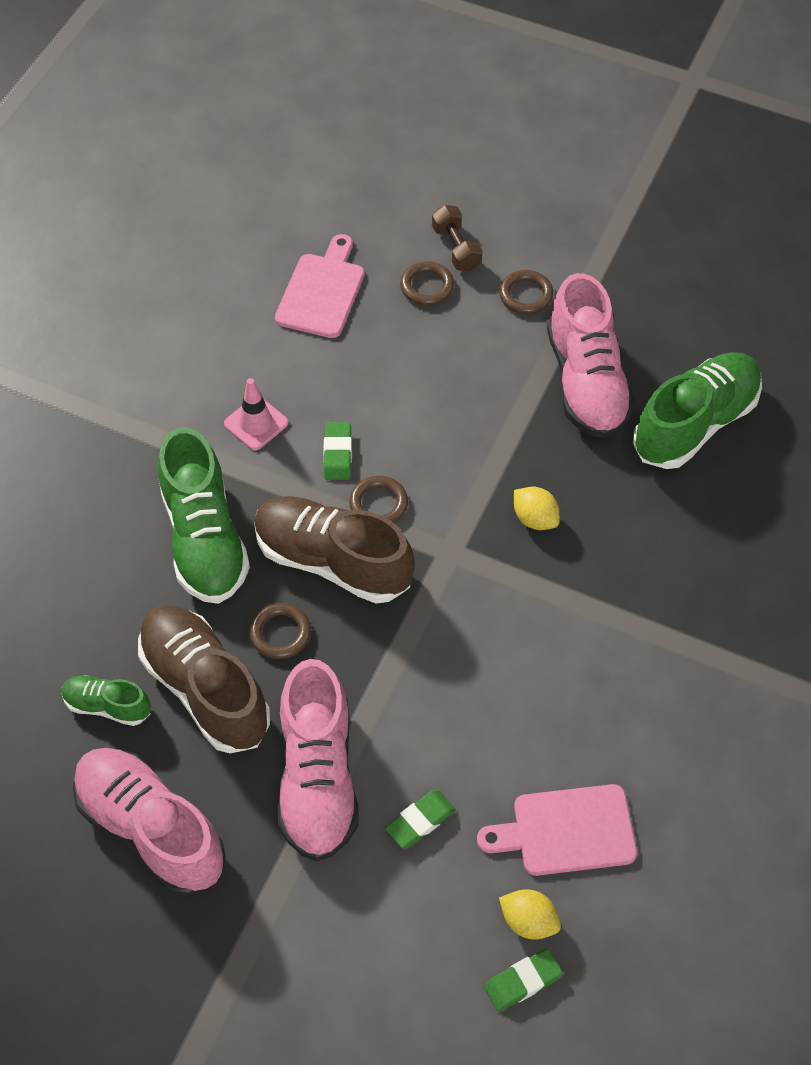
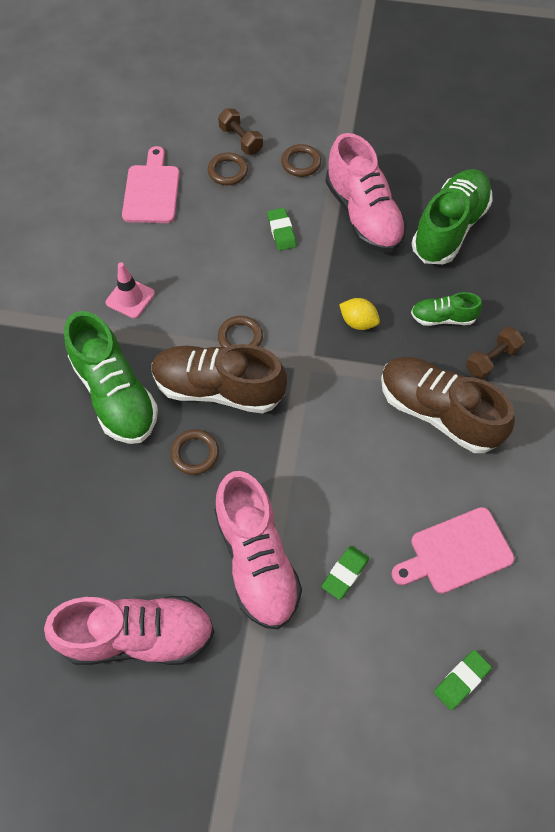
camera: 15 degrees left, 5 degrees up
(107, 706) = (75, 544): green shoe -> green shoe (443, 318)
(151, 829) = (138, 636): pink shoe -> pink shoe turned 150 degrees clockwise
(205, 689) = (149, 511): brown shoe -> brown shoe (438, 412)
(337, 454) = (198, 307): green eraser -> green eraser (281, 231)
(528, 921) = (450, 630): yellow lemon -> none
(693, 606) = (491, 360): none -> brown dumbbell

